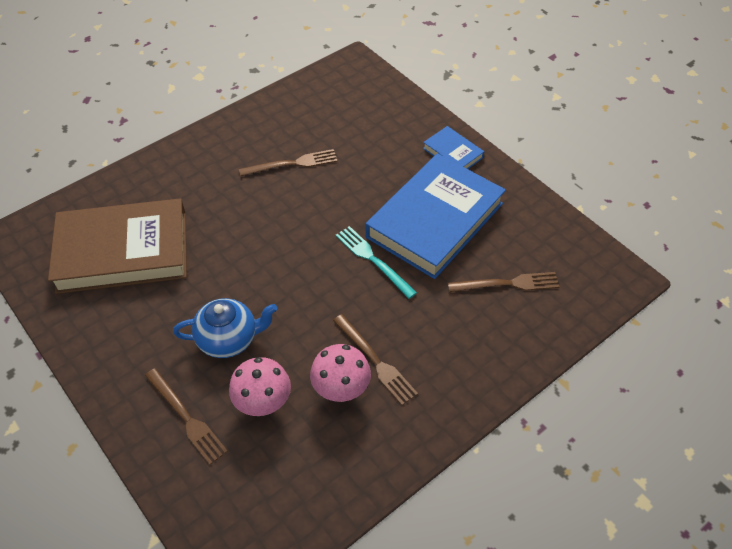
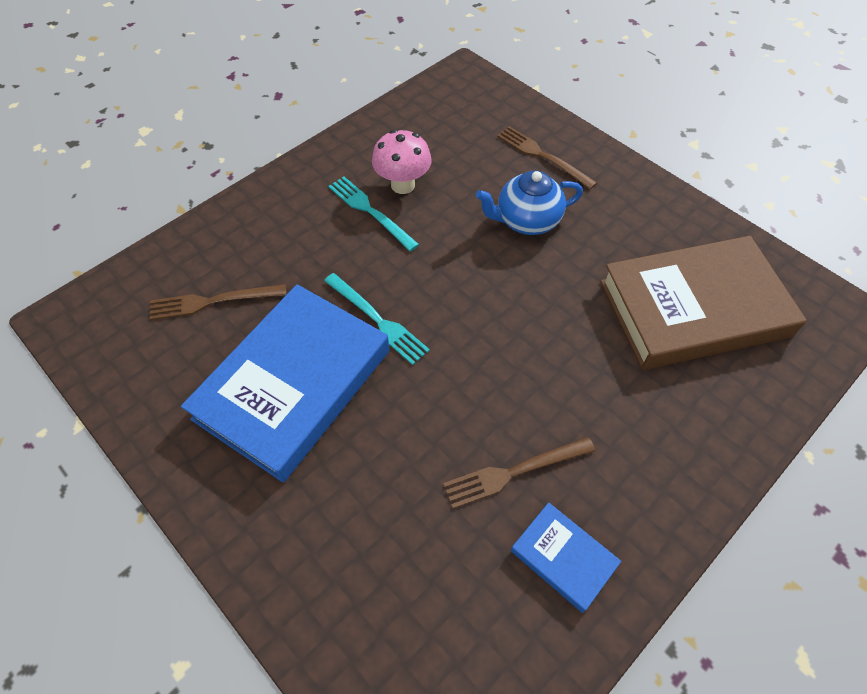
camera: 175 degrees right, 5 degrees up
(263, 404) = (475, 170): pink mushroom -> none
(375, 361) = (370, 211): brown fork -> turquoise fork
(452, 153) = (251, 518): blue book -> blue book (563, 557)

